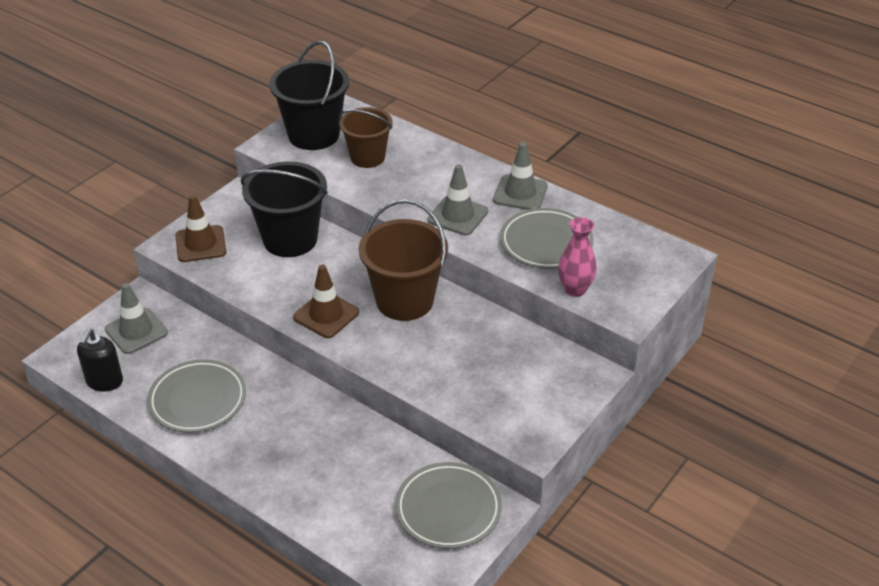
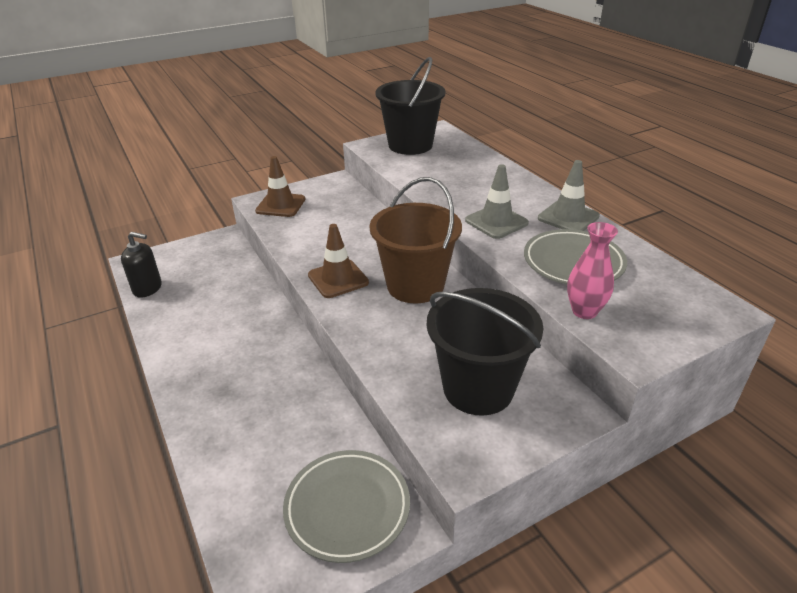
camera: 25 degrees right, 5 degrees down
(104, 381) = (147, 288): black soap dispenser -> black soap dispenser turned 120 degrees counterclockwise
(136, 331) = (201, 259): grey traffic cone -> none
(198, 400) = (201, 323): grey plate -> none
(290, 239) = (351, 217): black bucket -> black bucket (478, 388)
(367, 157) = (443, 166): brown bucket -> none

